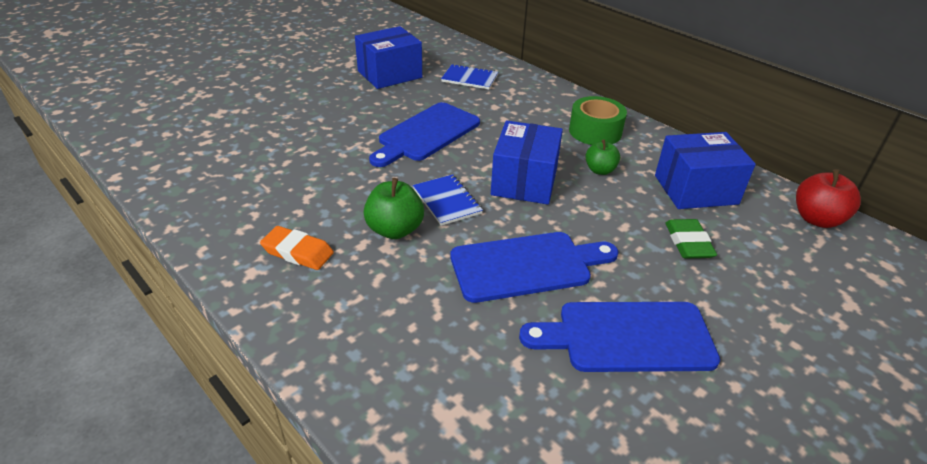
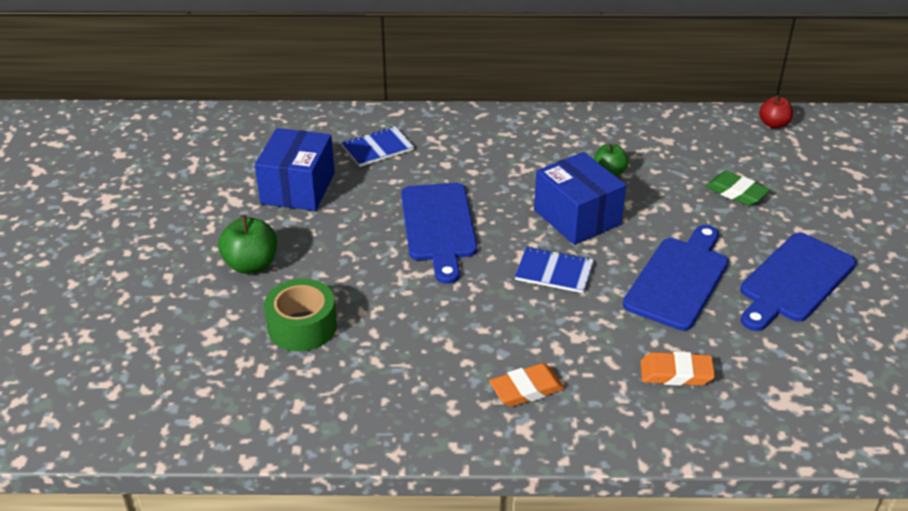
camera: 45 degrees left, 0 degrees up
(395, 230) = (559, 320): green apple -> green apple (251, 264)
(406, 322) = (676, 373): none -> orange eraser
(595, 131) = (555, 140): green tape -> green tape (302, 326)
(695, 189) = (685, 147): blue box -> none
(817, 219) = (773, 124): red apple -> red apple, size x0.66

